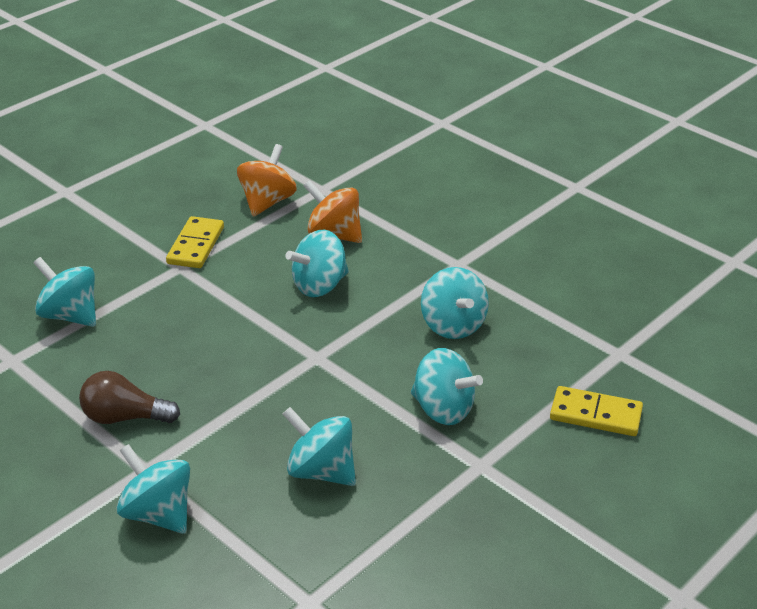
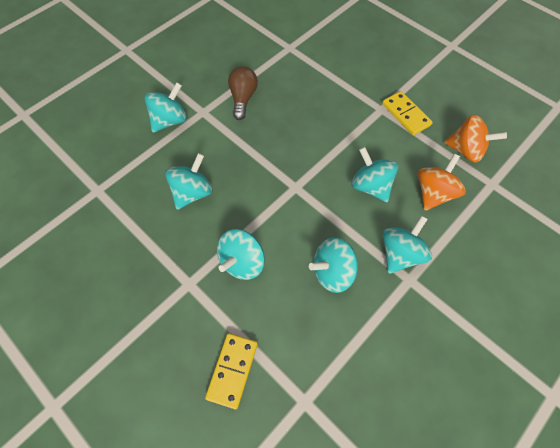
camera: 90 degrees right, 25 degrees up
(70, 315) = (328, 64): turquoise spinning top -> turquoise spinning top (400, 254)
(196, 245) = (405, 115): yellow domino -> yellow domino turned 45 degrees clockwise

